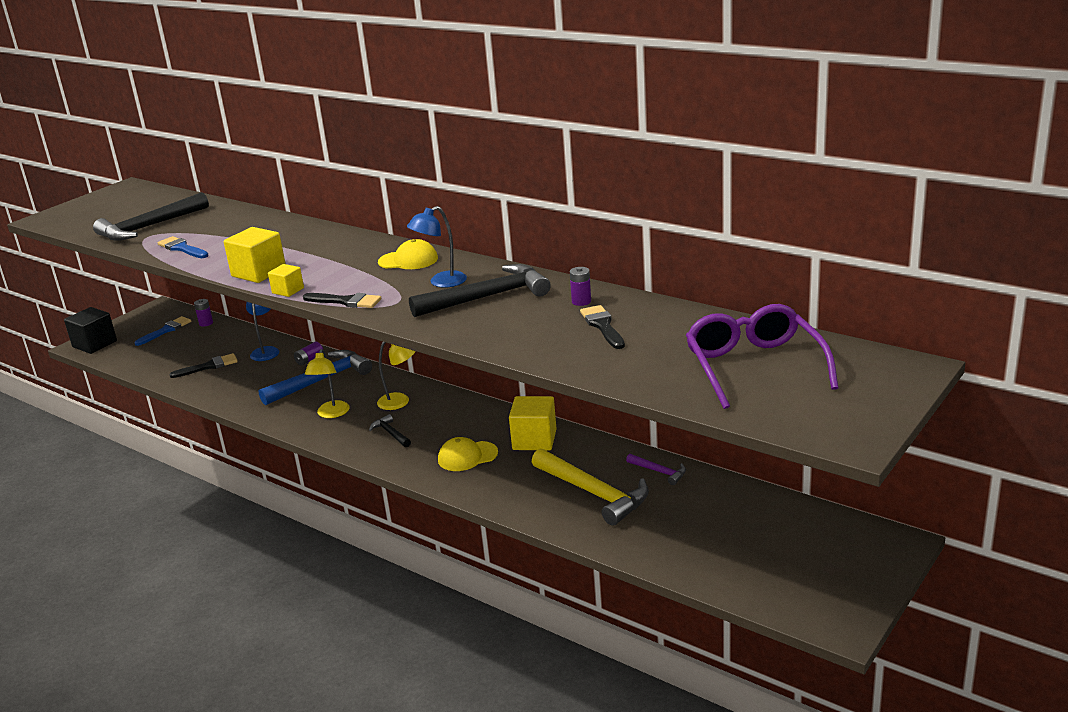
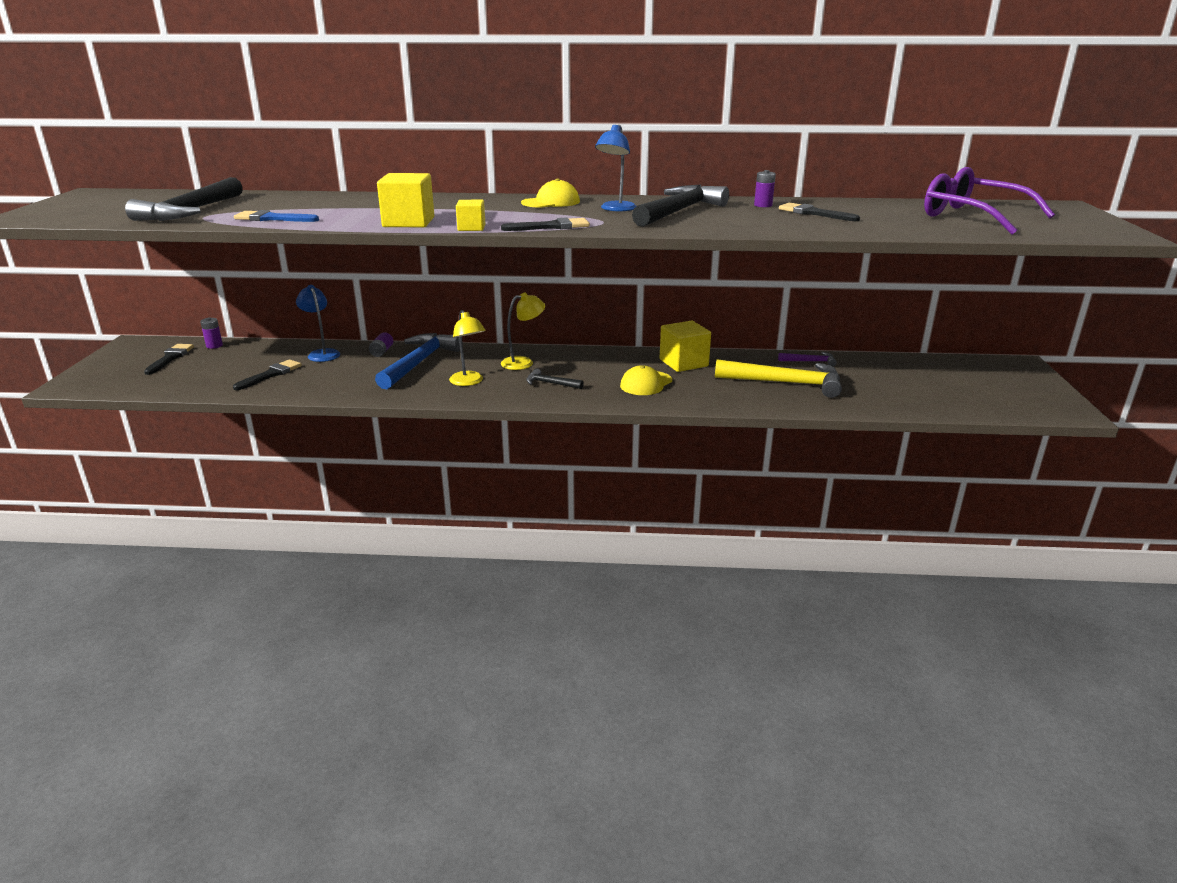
camera: 35 degrees left, 0 degrees up
(95, 344) = (86, 382): black cube -> none
(166, 330) = (170, 358): blue brush -> black brush

